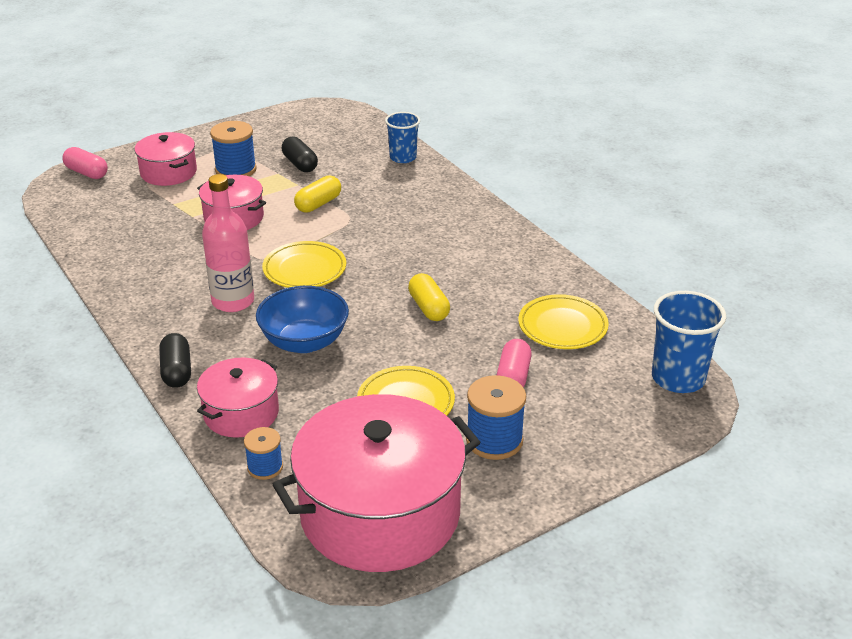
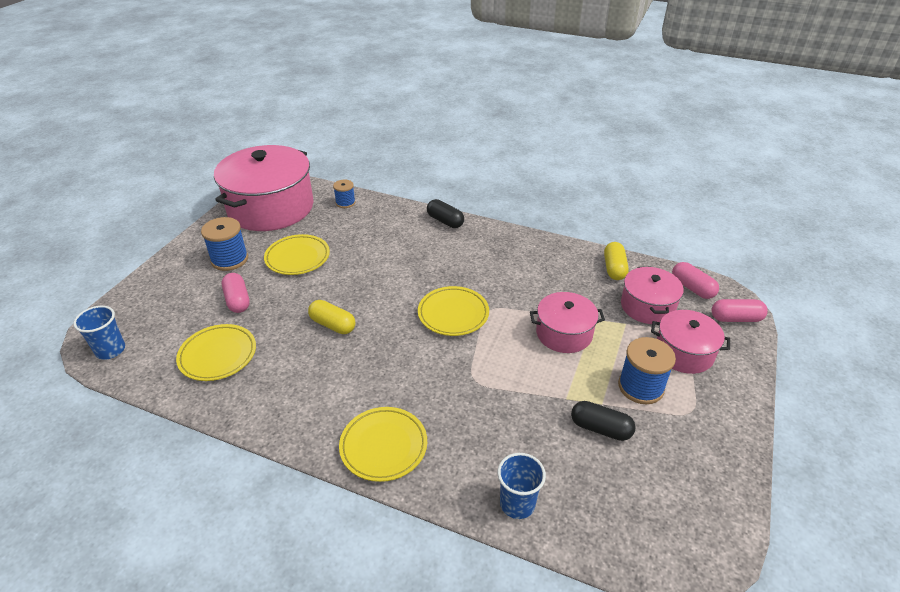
camera: 145 degrees right, 5 degrees up
(70, 202) = (692, 288): none -> pink capsule
(233, 301) = (469, 270): pink bottle -> none
(241, 413) = (385, 217): pink pot -> pink pot (647, 306)
(304, 342) = (394, 265): blue bowl -> none
(318, 204) = (520, 384): yellow capsule -> yellow capsule (614, 268)
(462, 211) = (383, 446): none -> yellow plate
(678, 378) = (110, 350): blue cup -> blue cup, size x0.67

